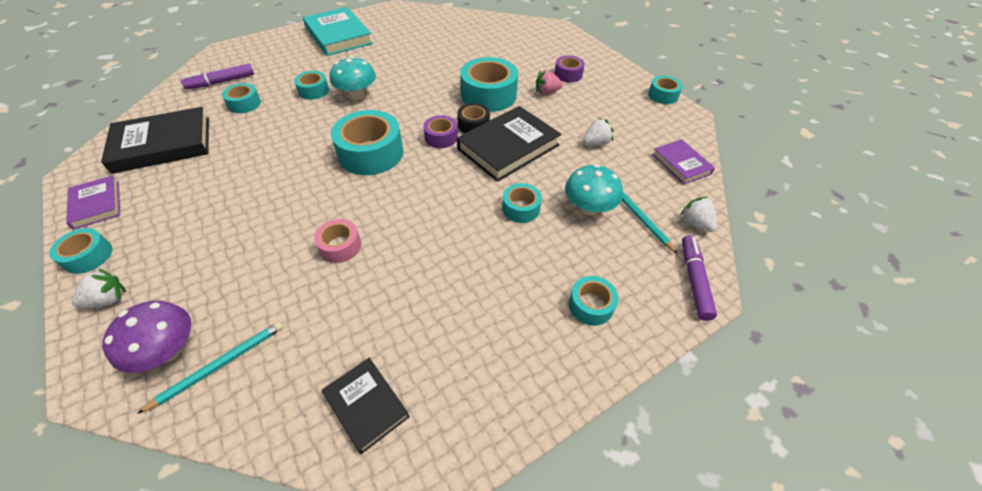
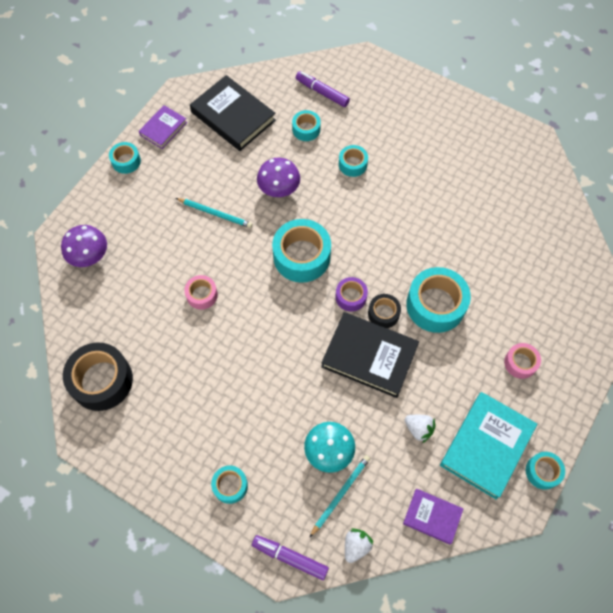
camera: 65 degrees right, 15 degrees up
(108, 299) = (104, 198): white strawberry -> none
(219, 365) = (92, 288): turquoise pencil -> turquoise pencil (215, 213)
(283, 142) = (279, 188): none -> purple mushroom
(338, 36) = (447, 125): turquoise book -> turquoise book (486, 446)
(357, 95) = (368, 199): turquoise mushroom -> none
(366, 405) = (102, 381): black book -> black tape
(521, 208) = (300, 398): turquoise tape -> none
(546, 92) = (474, 355): pink strawberry -> none
(568, 74) = (520, 363): purple tape -> pink tape
(681, 164) = (432, 517): purple book -> purple book turned 75 degrees clockwise
(694, 280) = (290, 557): purple marker -> purple marker turned 135 degrees counterclockwise

